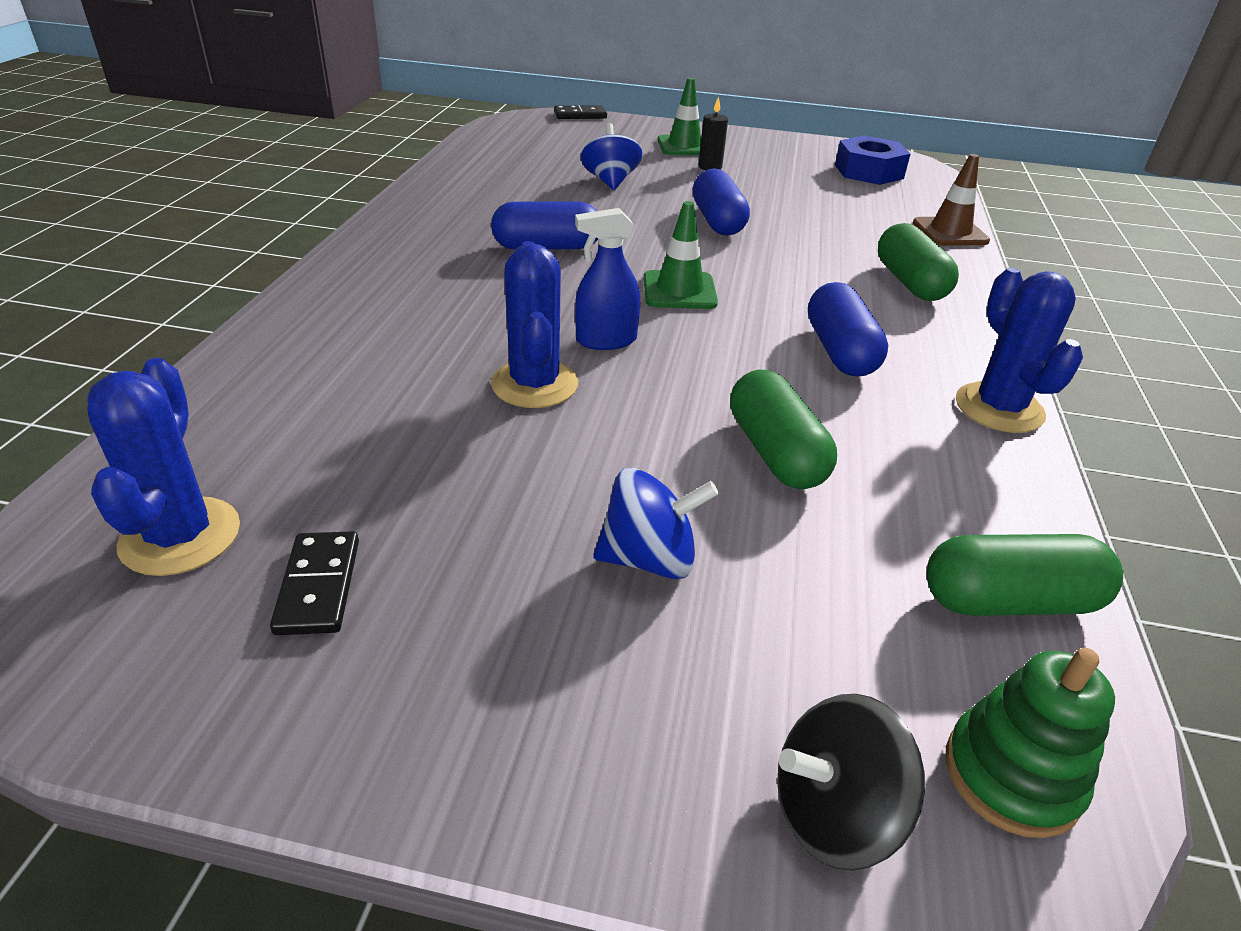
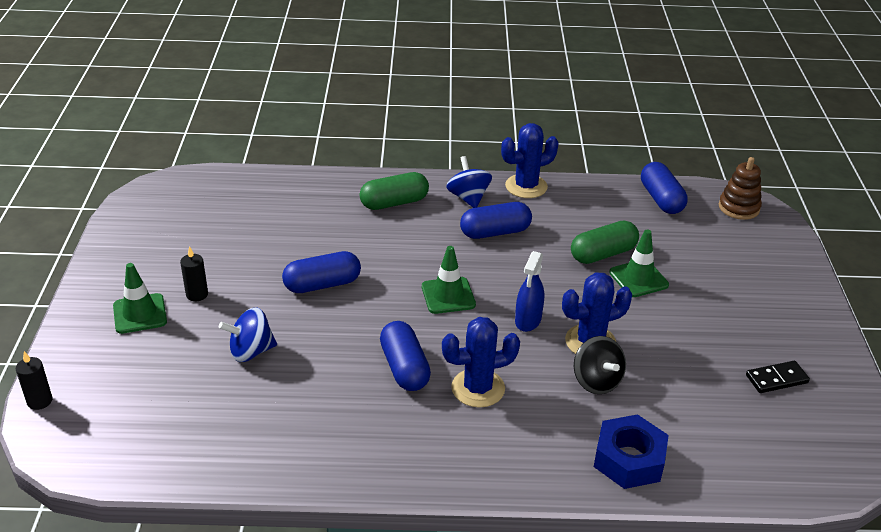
camera: 100 degrees left, 0 degrees up
(180, 536) = (782, 436): blue cactus -> blue cactus (478, 388)
(580, 115) = (39, 401): black domino -> black candle
(606, 340) = (528, 320): blue spray bottle -> blue spray bottle turned 45 degrees clockwise
(649, 558) = (697, 287): blue spinning top -> blue spinning top (468, 198)
(691, 479) = (638, 279): none -> green traffic cone
(834, 812) = (777, 241): black spinning top -> black spinning top (596, 381)
(868, 172) = (187, 209): blue nut -> blue nut (629, 459)
(950, 232) = (306, 181): brown traffic cone -> none
(1009, 601) = (661, 199): green capsule -> blue capsule
(1011, 775) = (738, 208): green stacking toy -> brown stacking toy

